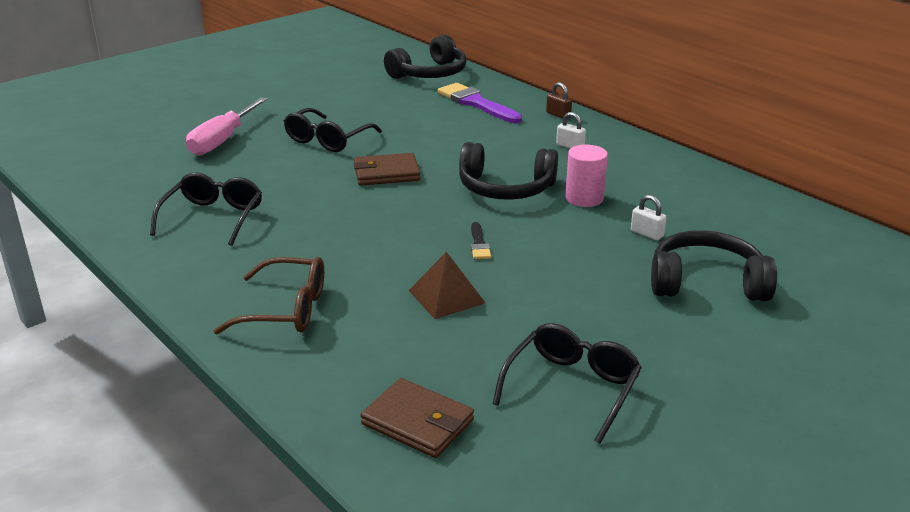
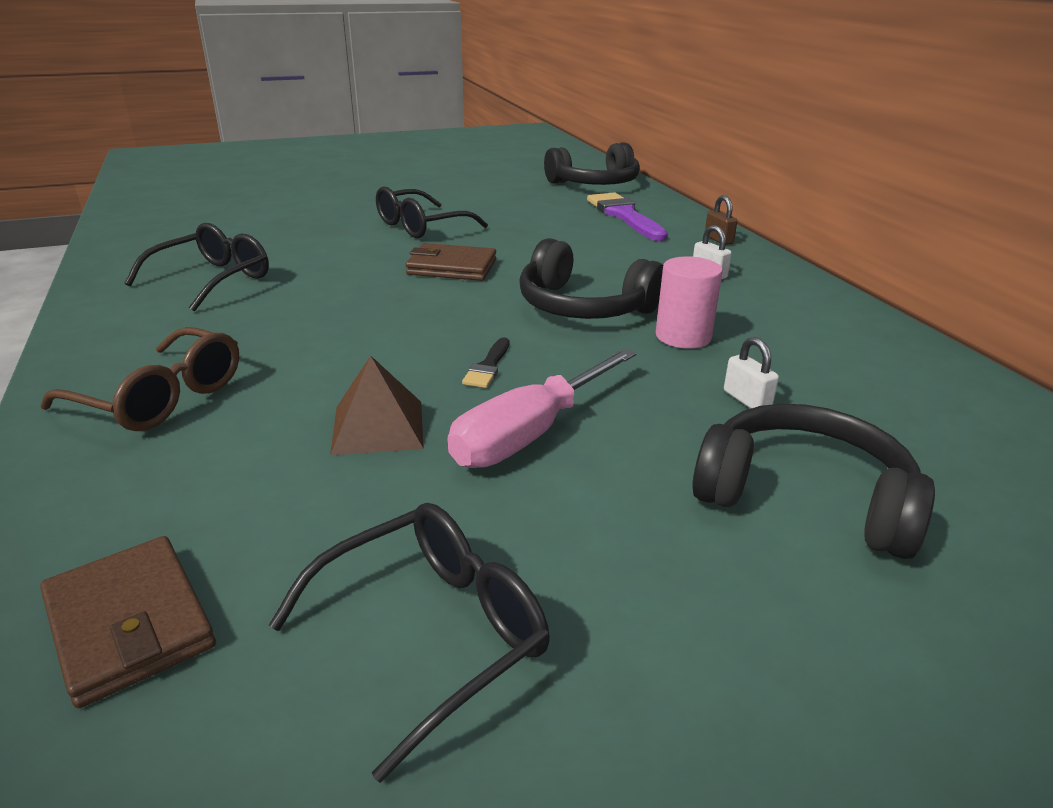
camera: 20 degrees right, 0 degrees up
(222, 141) = (312, 212): pink screwdriver -> pink screwdriver (529, 434)

